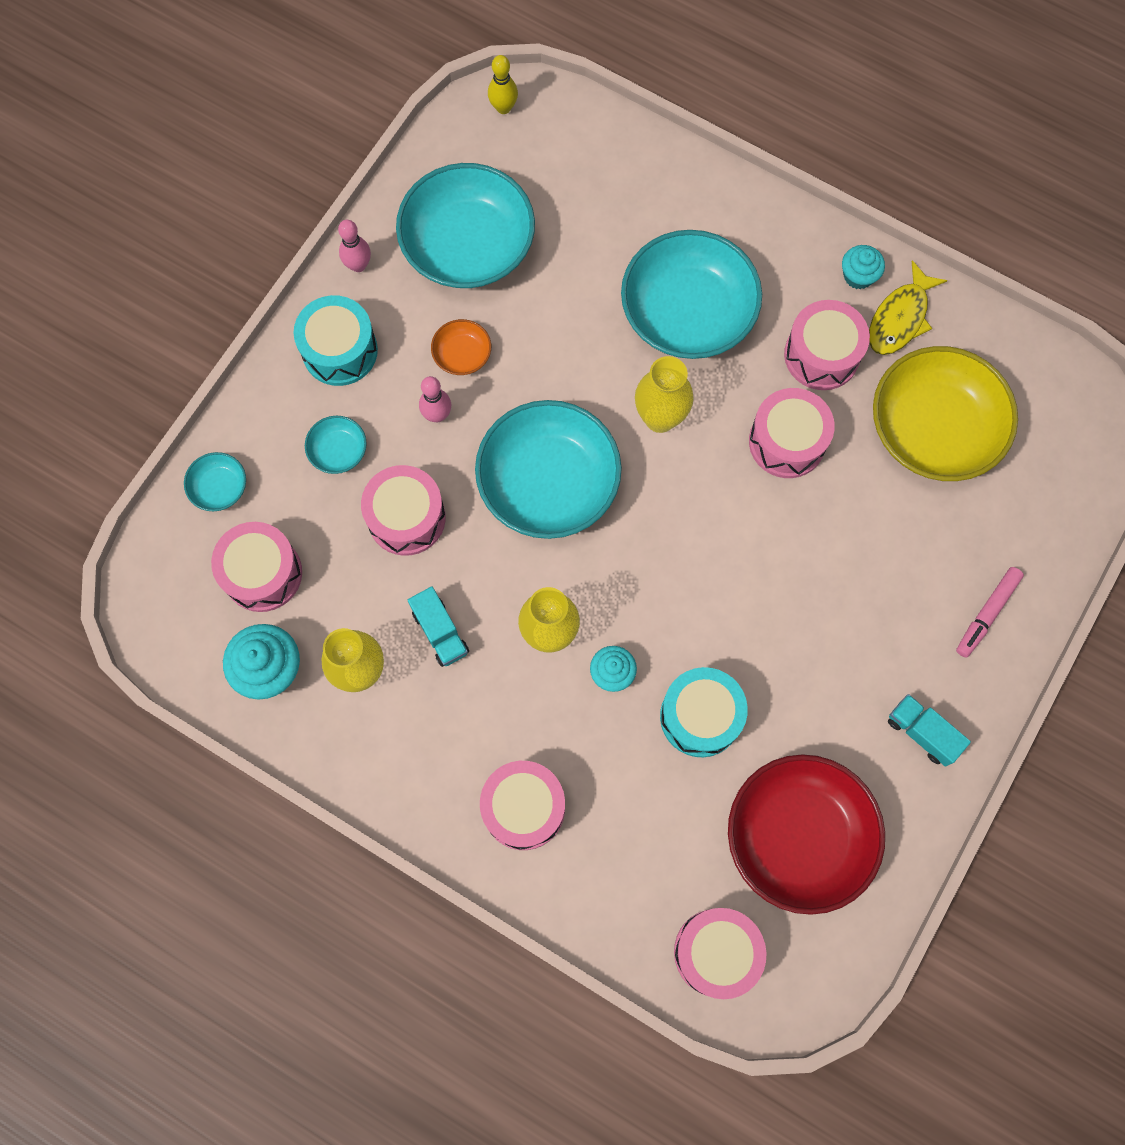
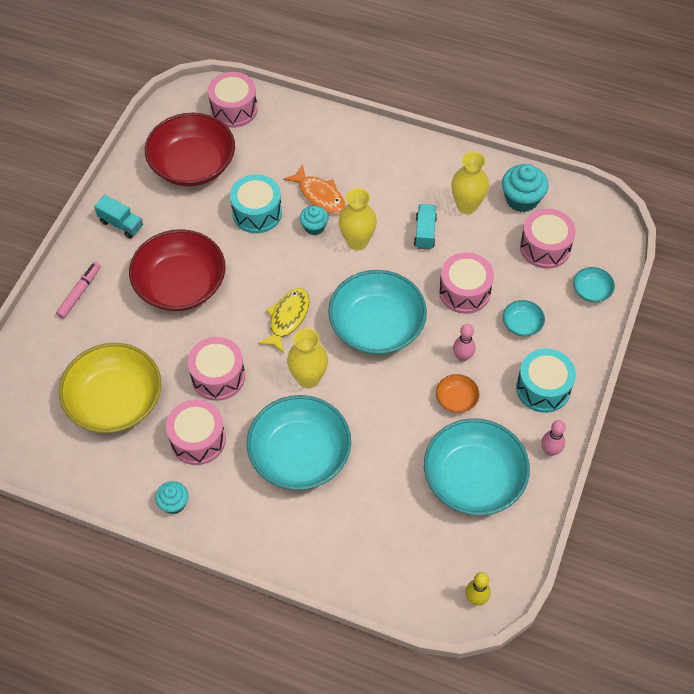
camera: 170 degrees right, 15 degrees down
(440, 632) = (425, 233): turquoise truck -> turquoise truck turned 45 degrees clockwise
(523, 808) = (353, 155): pink drum -> none
(594, 734) = (319, 195): none -> orange fish
(832, 602) = (180, 284): none -> red bowl
(900, 318) = (141, 476): yellow fish -> yellow fish (287, 318)

